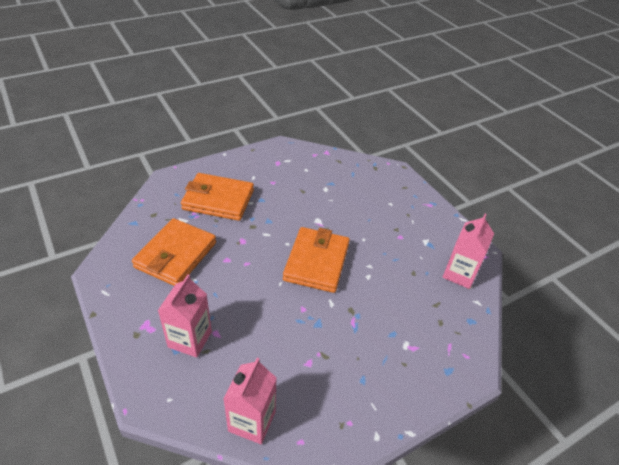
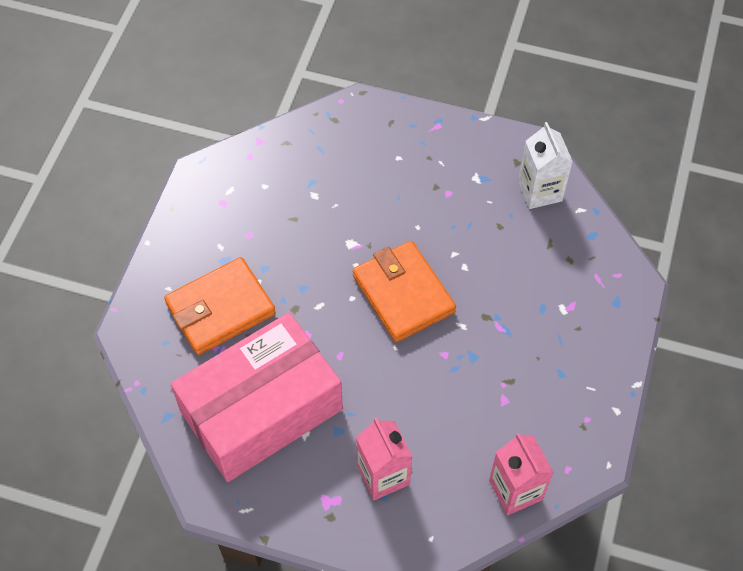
camera: 40 degrees left, 15 degrees up
(176, 255) = (261, 410): orange wallet -> pink box
(459, 274) = (540, 191): pink carton -> white carton

